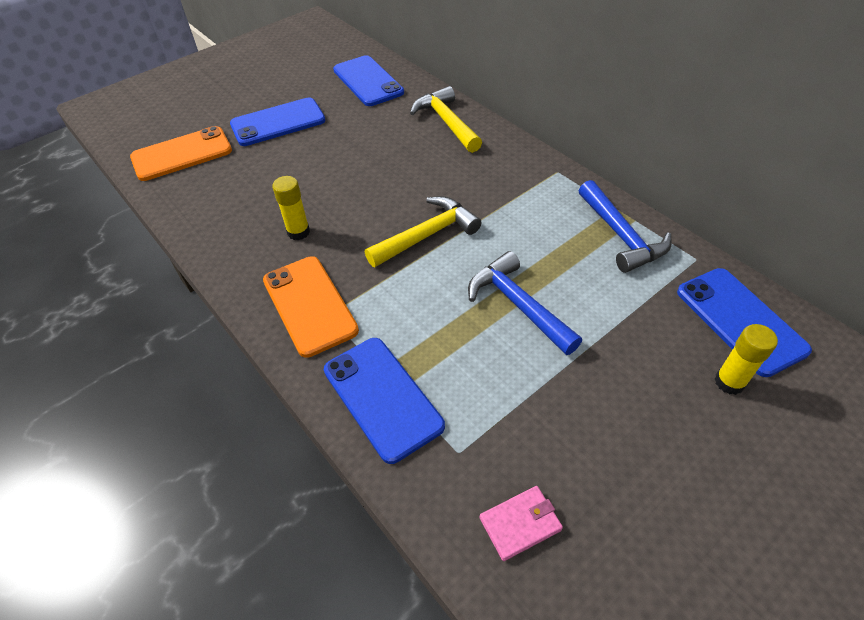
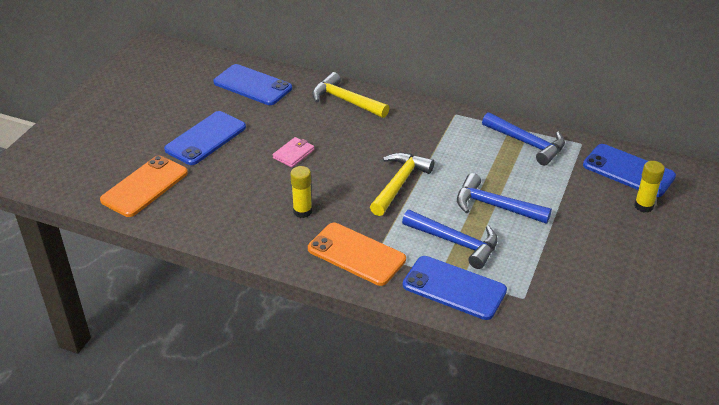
camera: 30 degrees left, 10 degrees down
(433, 335) = (456, 242): none -> blue hammer
(520, 524) = (584, 317): pink wallet -> pink wallet (293, 154)

